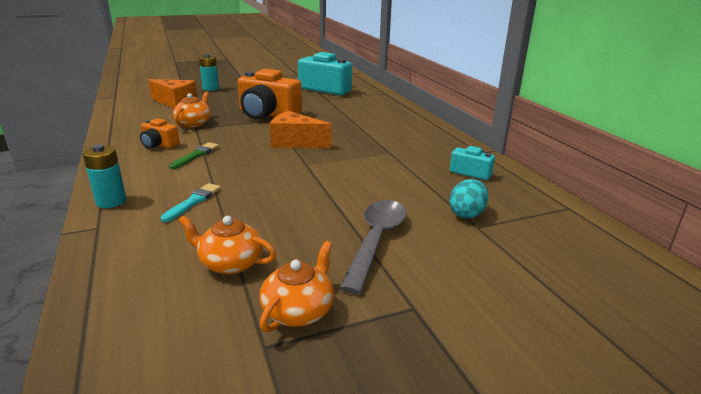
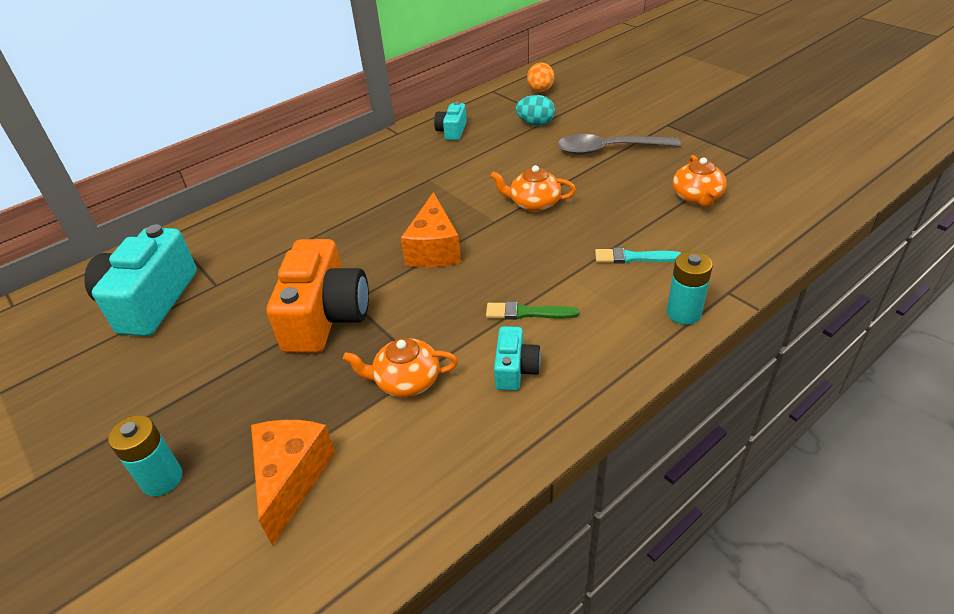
camera: 105 degrees left, 15 degrees up
(159, 145) = (515, 369): orange camera -> turquoise camera
(299, 310) = (711, 156): orange teapot -> orange teapot (533, 203)
(561, 236) = (540, 91): none -> orange egg

